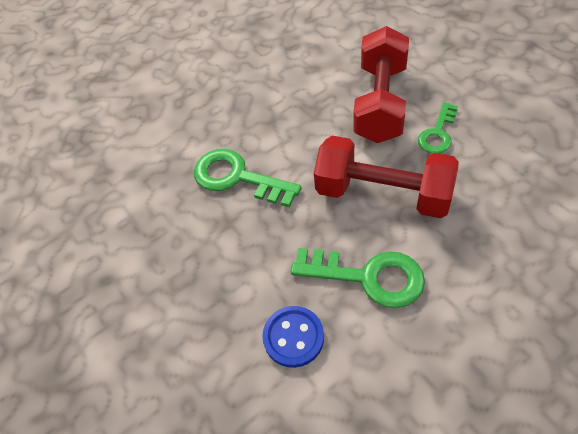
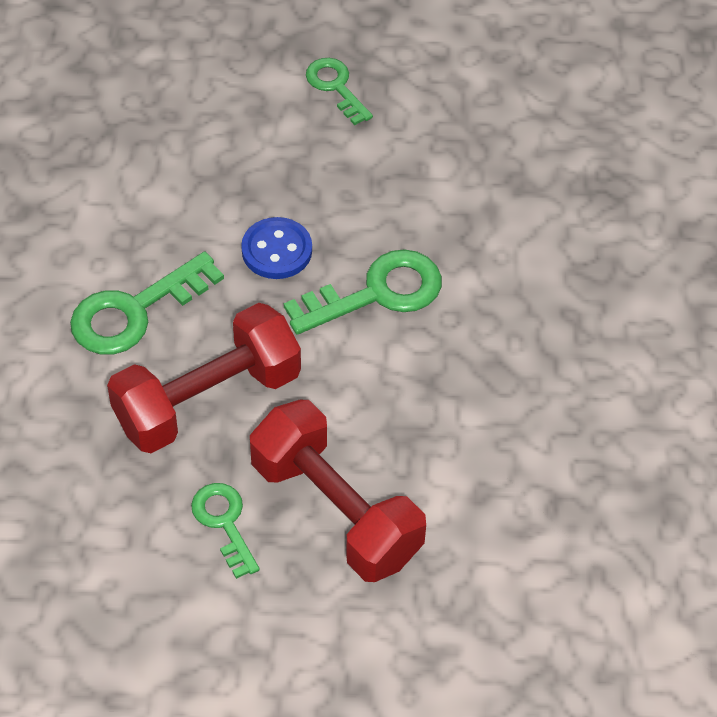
camera: 120 degrees right, 0 degrees up
(83, 319) = (336, 87): none -> green key
(293, 337) = (145, 216): blue button -> blue button (277, 250)

